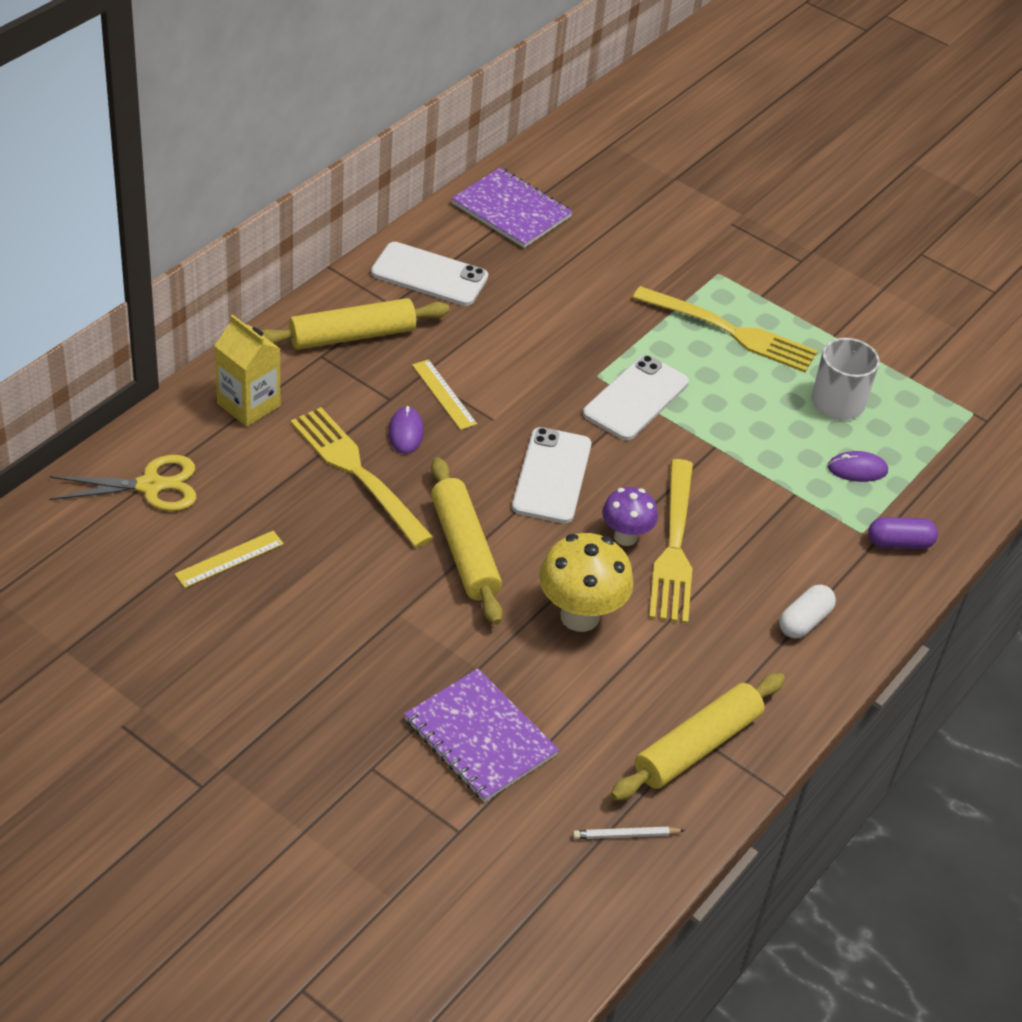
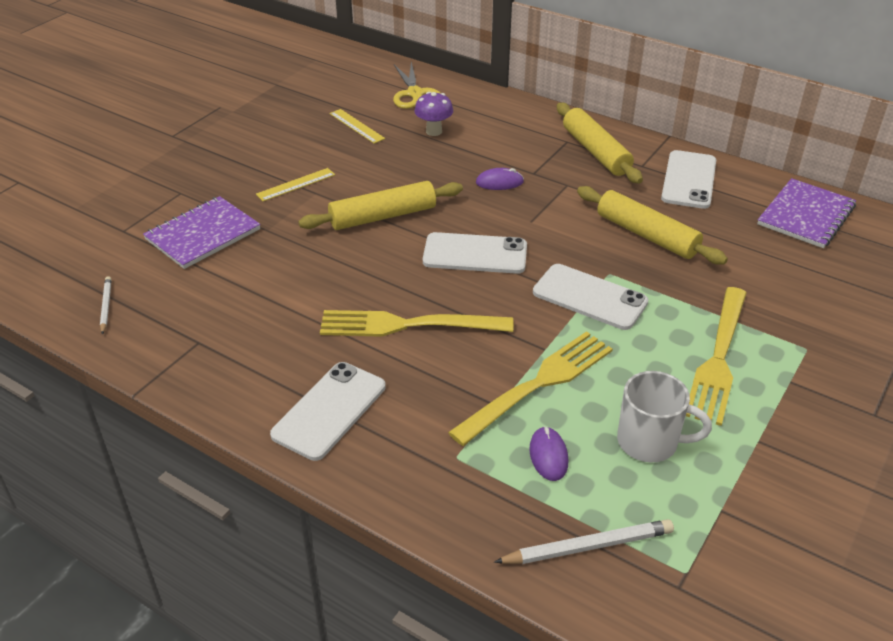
camera: 90 degrees right, 5 degrees down
(248, 405) = (503, 118): yellow carton -> none
(357, 473) = (450, 165): yellow fork -> yellow fork (537, 385)
(444, 394) = (549, 196): yellow ruler -> yellow ruler (296, 184)
(579, 616) = (322, 275): yellow mushroom -> none
(625, 537) = (414, 296): purple mushroom -> purple mushroom (434, 131)
(697, 746) = (187, 342): yellow rolling pin -> yellow rolling pin (647, 235)
(804, 621) = (329, 410): white capsule -> white phone
(899, 543) = (447, 488): purple capsule -> none
(954, 463) = (588, 546): none -> white pencil

